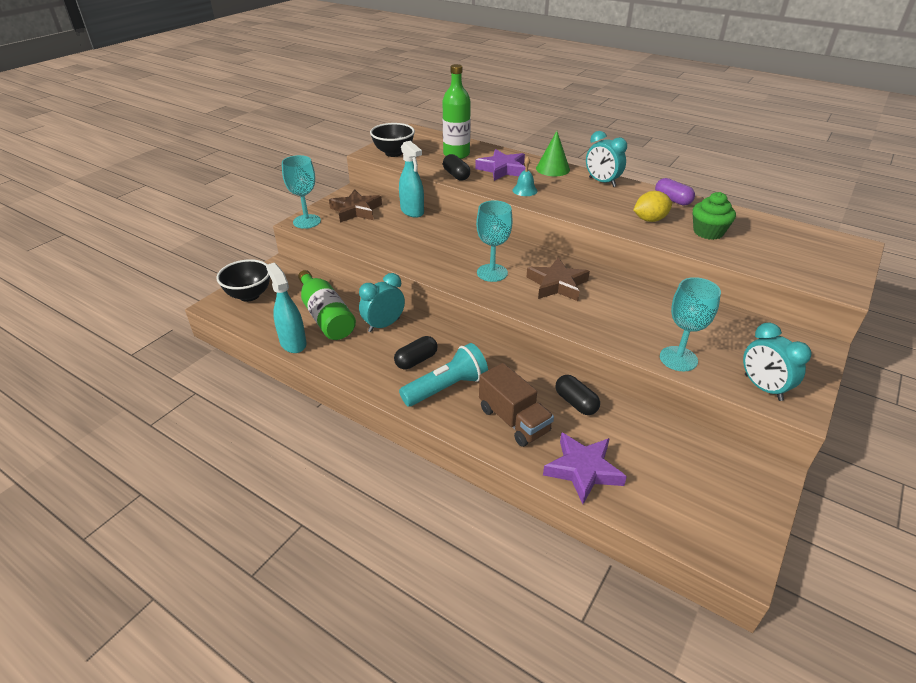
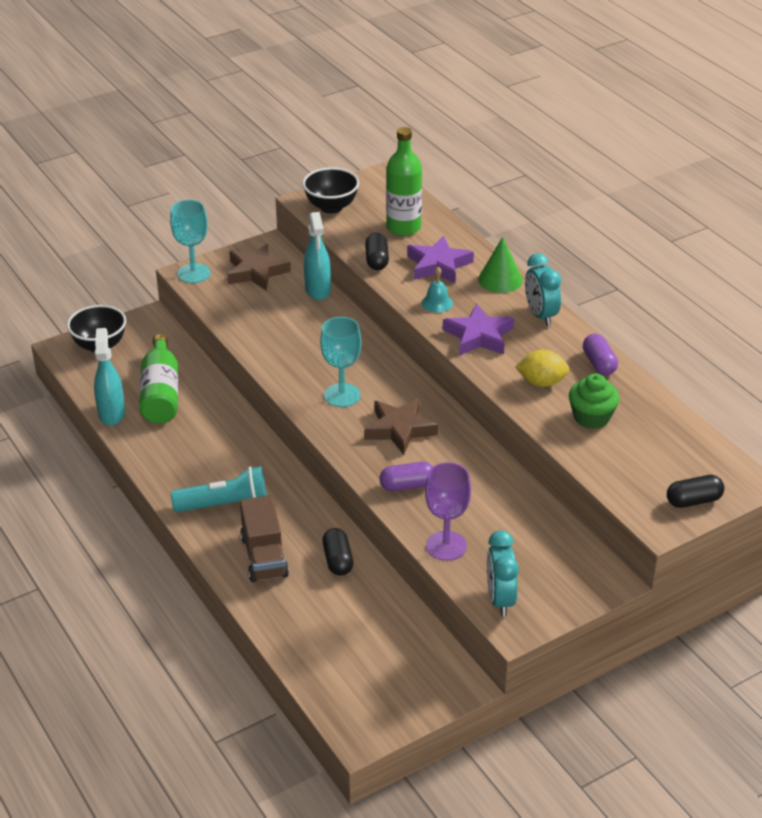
camera: 25 degrees right, 0 degrees up
(384, 325) = (211, 421): turquoise clock -> none
(416, 360) = (216, 469): black capsule -> black capsule (693, 501)
(583, 470) = (290, 620): purple star -> purple star (479, 336)
(602, 322) = (407, 485): none -> purple capsule
(678, 359) = (446, 546): turquoise goblet -> purple goblet

